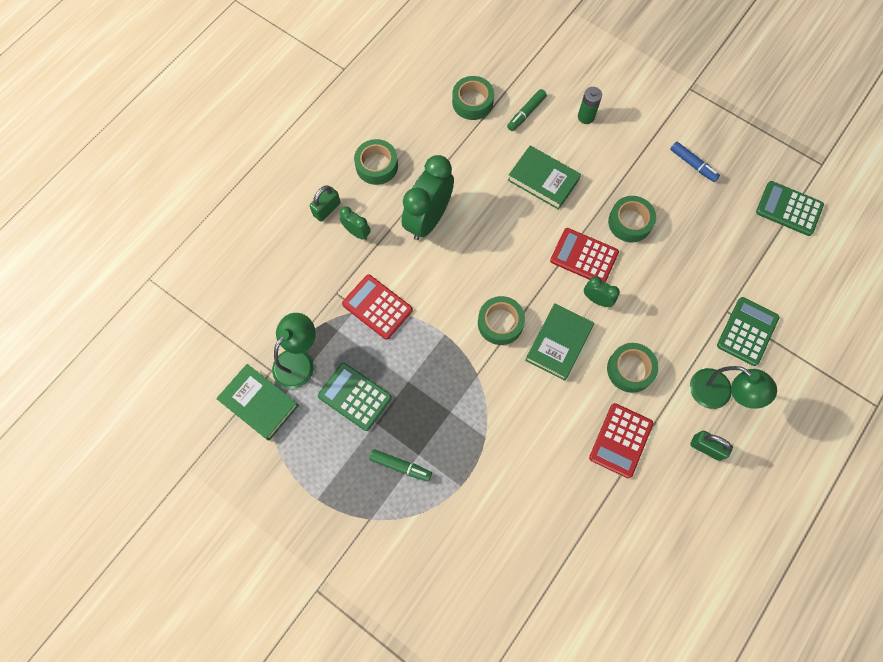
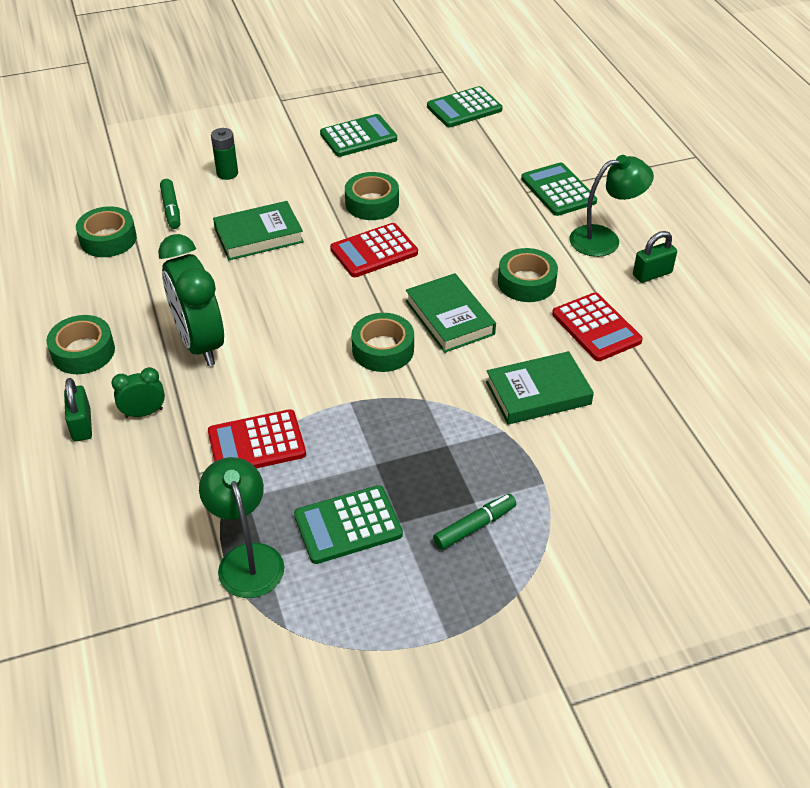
camera: 55 degrees left, 25 degrees down
(259, 403) = (262, 634): green book -> green book (538, 393)
(597, 299) = (429, 266): green clock -> none
(693, 164) = (358, 137): blue marker -> green calculator

